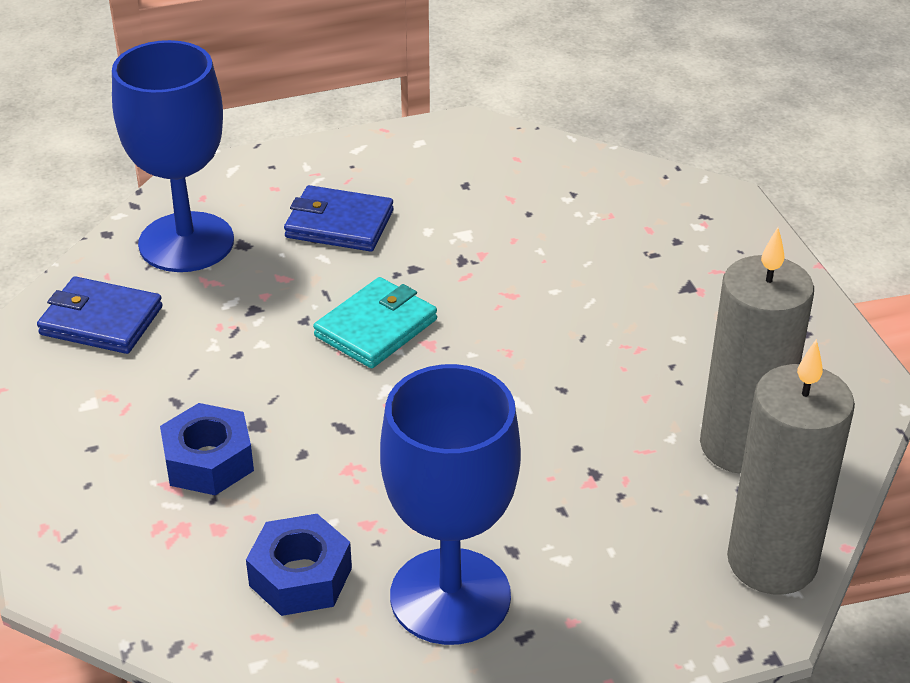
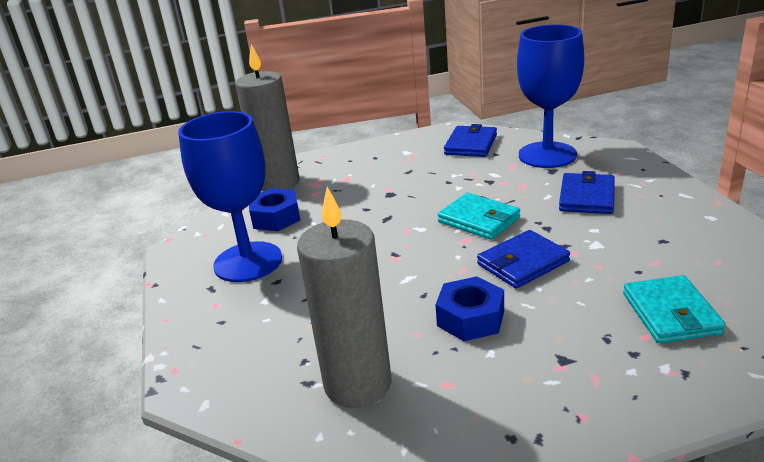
camera: 95 degrees right, 10 degrees down
(208, 461) = (362, 185): blue nut -> blue nut (470, 318)
(499, 297) = (523, 263): none -> blue wallet
(611, 206) = (671, 313): none -> turquoise wallet
(771, 562) = (234, 395): grey candle -> grey candle (278, 183)

